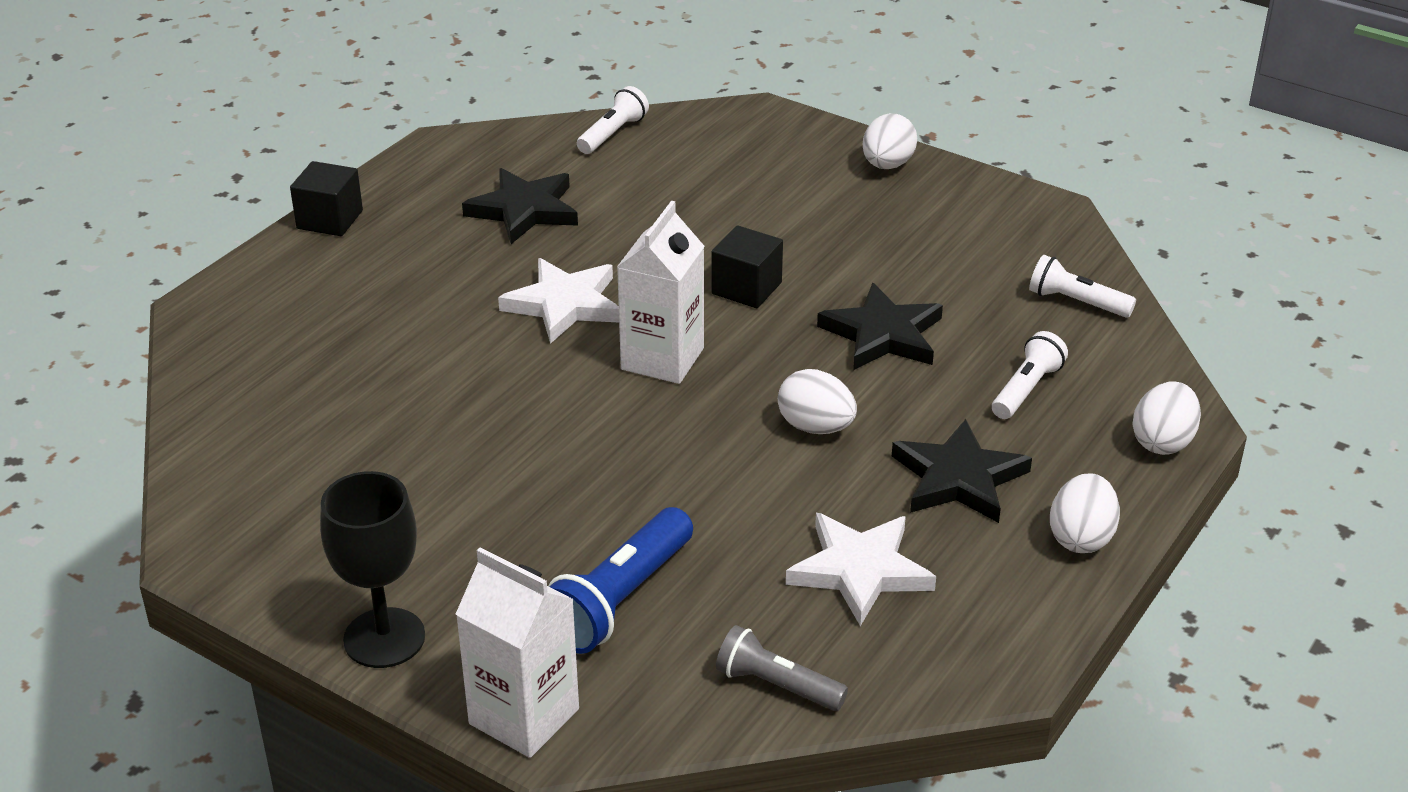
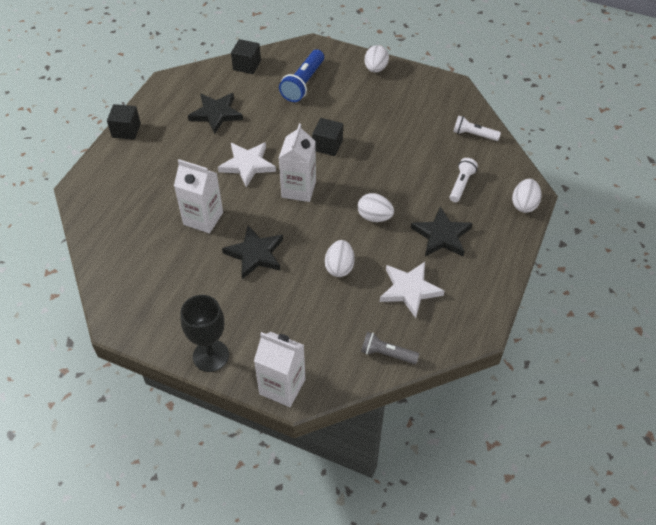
camera: 10 degrees left, 15 degrees up
(442, 388) = (203, 218): none -> white carton
(613, 134) = (247, 65): white flashlight -> black cube
(618, 600) = (309, 320): blue flashlight -> blue flashlight (303, 83)
(883, 335) = (393, 163): black star -> black star (255, 254)
(1081, 538) = (499, 259): white egg -> white egg (339, 267)

